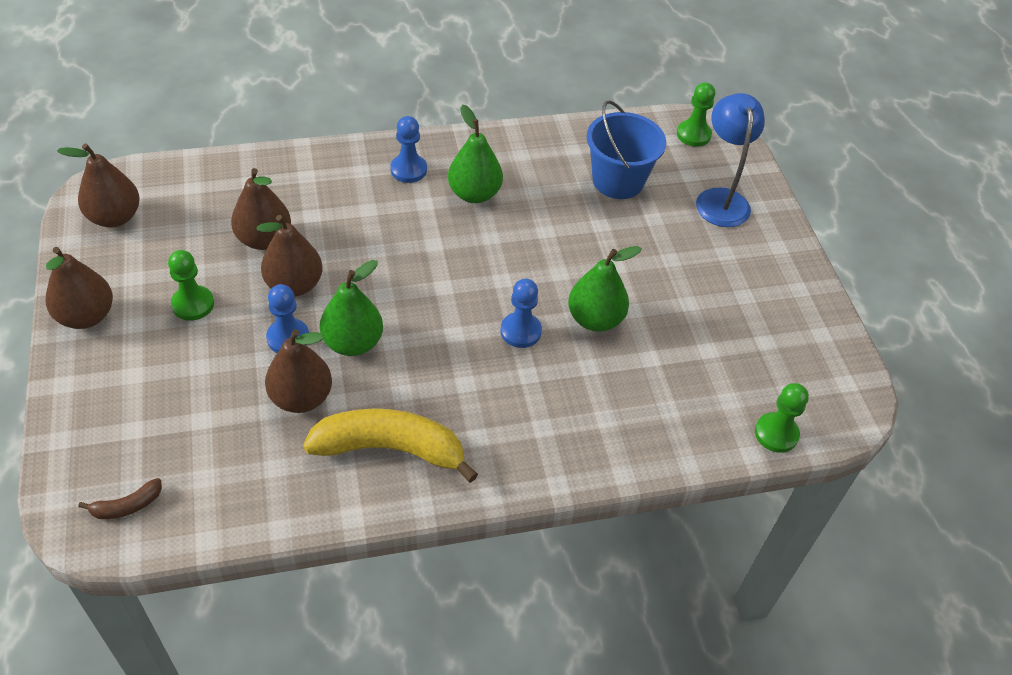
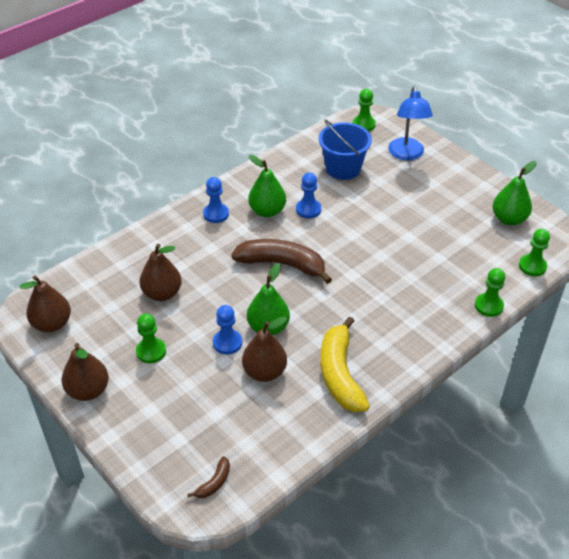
camera: 25 degrees left, 5 degrees down
(294, 285) = (204, 311): brown pear -> none
(390, 449) = (340, 374): yellow banana -> yellow banana turned 75 degrees counterclockwise
(437, 271) = (282, 264): none -> brown banana
(520, 331) = (358, 276): blue pawn -> blue pawn (308, 209)
(595, 319) = (393, 250): green pear -> green pear (508, 219)
(666, 458) = (488, 306): none -> green pawn
(720, 199) = (407, 154): blue lamp -> blue lamp turned 150 degrees counterclockwise

